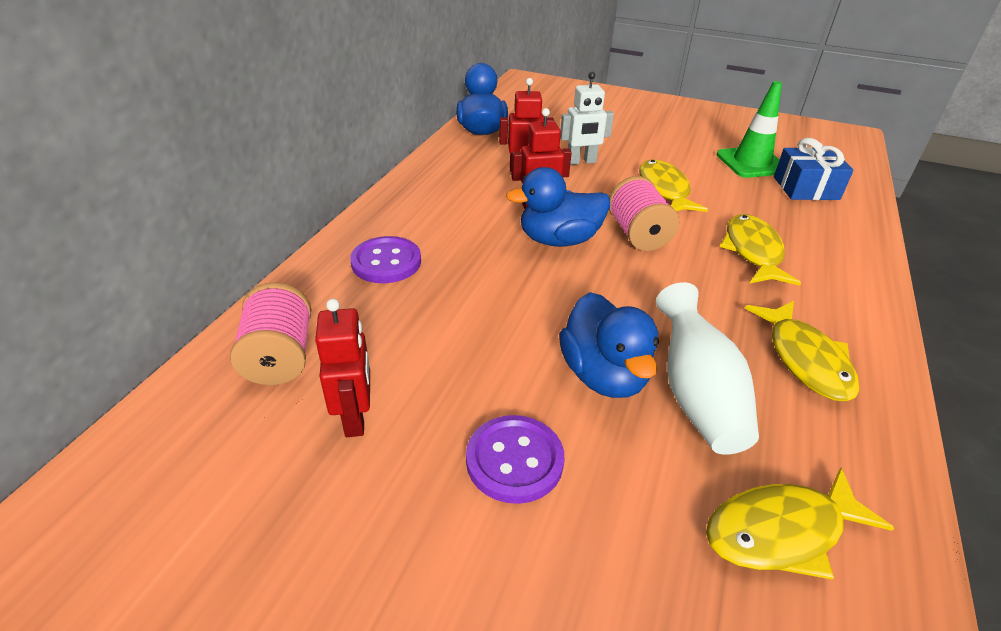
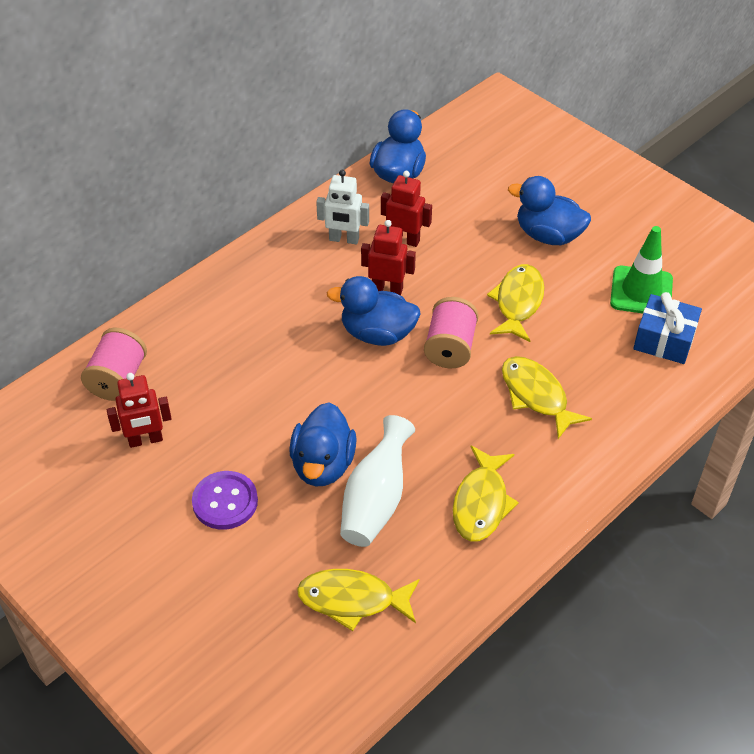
camera: 25 degrees right, 10 degrees up
(356, 417) = (145, 440): red robot -> red robot turned 60 degrees clockwise
(386, 262) = (227, 316): purple button -> none
(581, 162) = (467, 244): white robot -> white robot (344, 239)
(642, 144) = (548, 235): none -> blue duck
(752, 251) = (536, 396): yellow fish -> yellow fish turned 60 degrees counterclockwise

